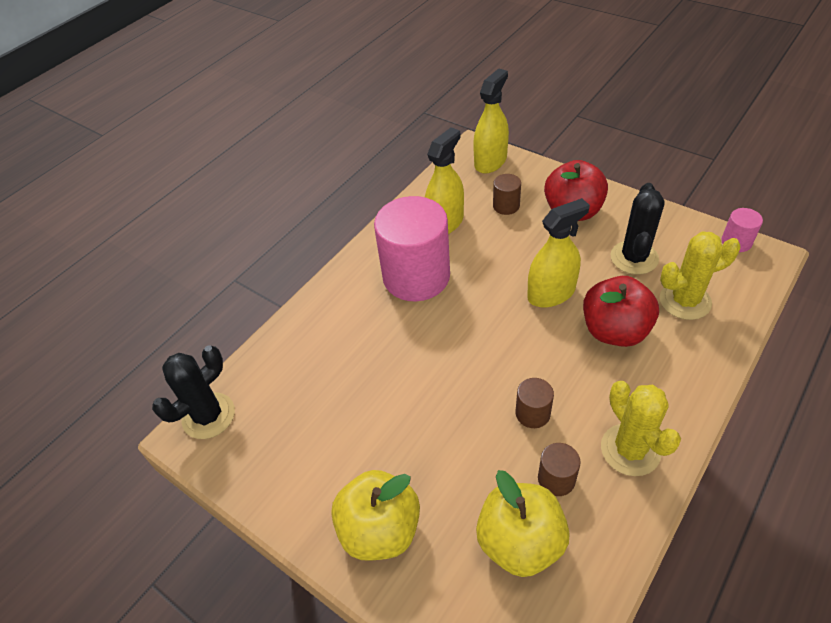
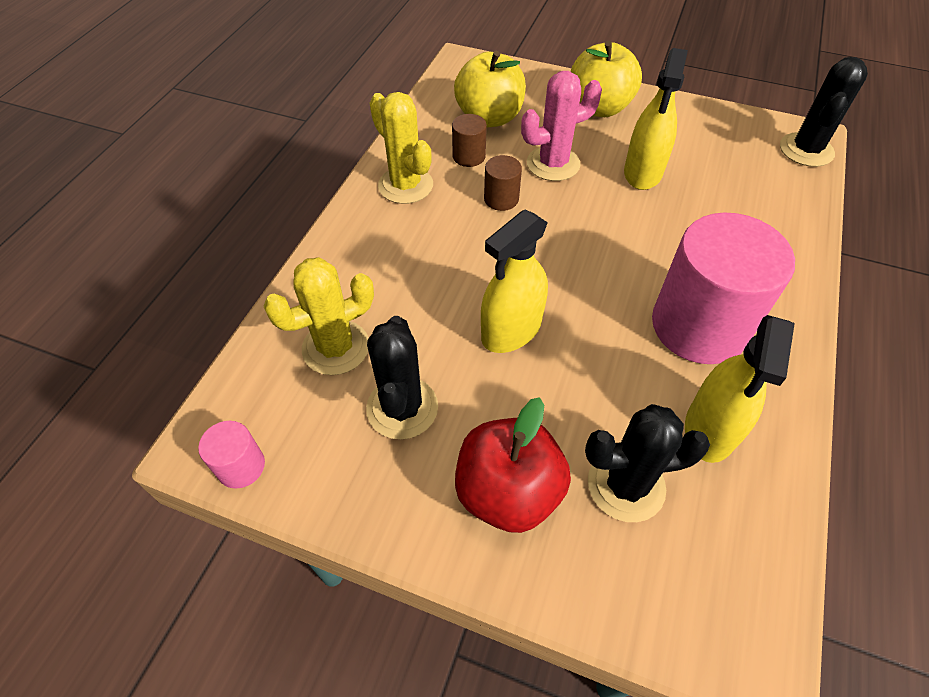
camera: 160 degrees right, 5 degrees up
(467, 449) = (553, 164): none -> pink cactus
(490, 161) = (703, 613): yellow spray bottle -> yellow spray bottle (643, 172)
(506, 206) = (626, 485): brown cylinder -> black cactus
(614, 331) = (425, 294): red apple -> none

